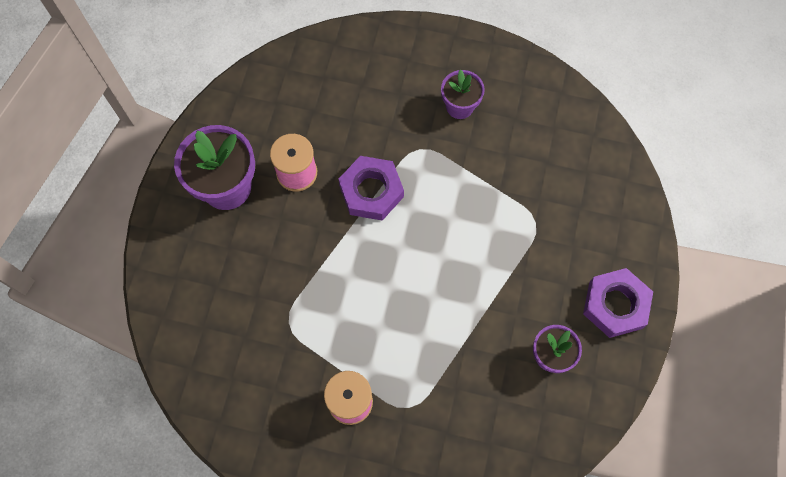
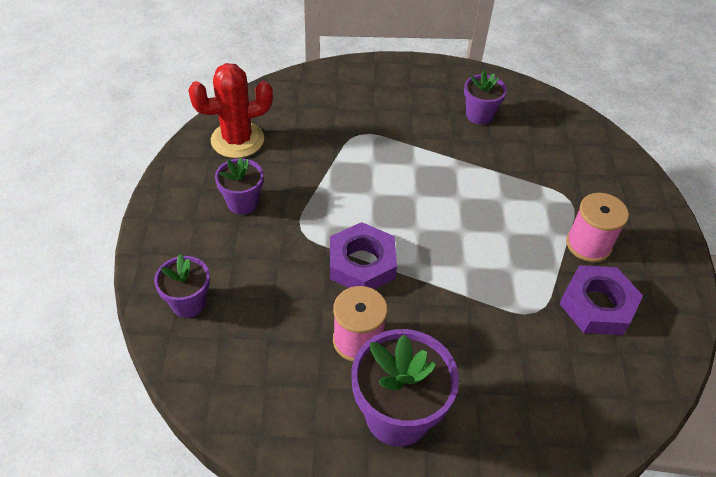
camera: 105 degrees left, 20 degrees down
(360, 58) = (188, 303): none -> purple flower pot
(542, 110) = (237, 140): none -> red cactus
(615, 305) = (419, 81): purple nut -> purple nut (597, 305)

